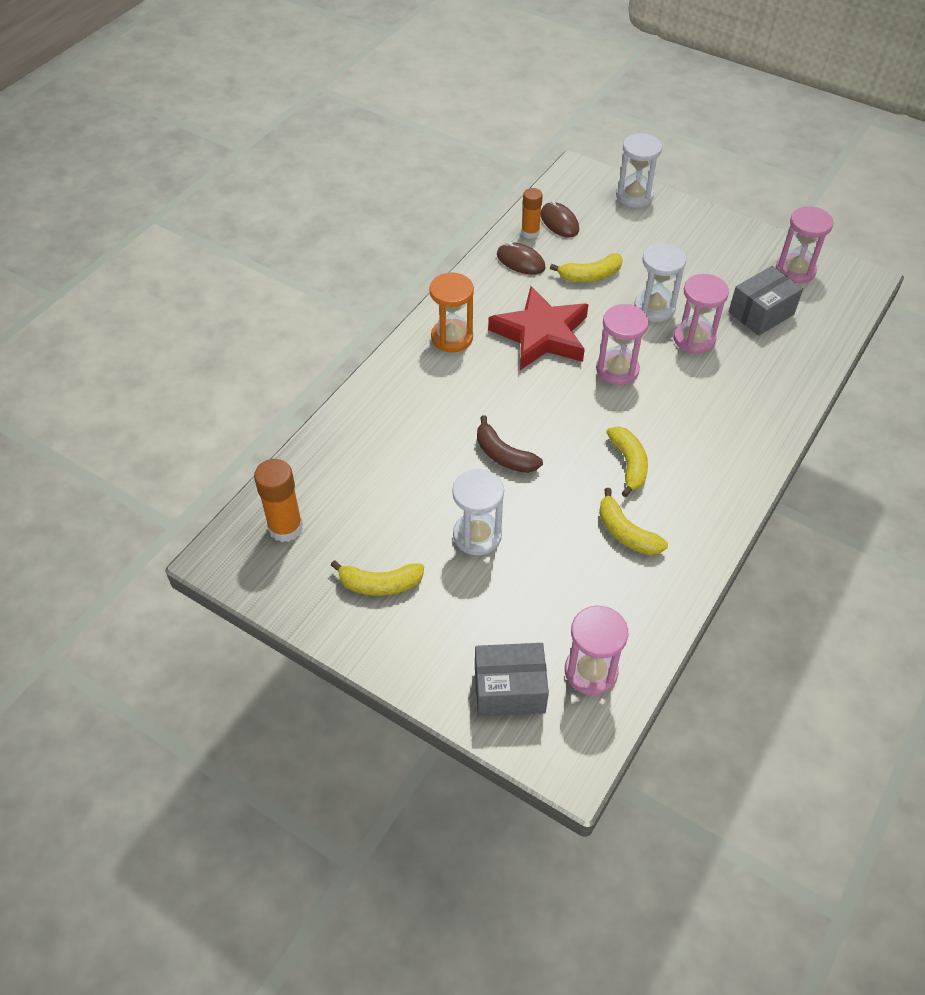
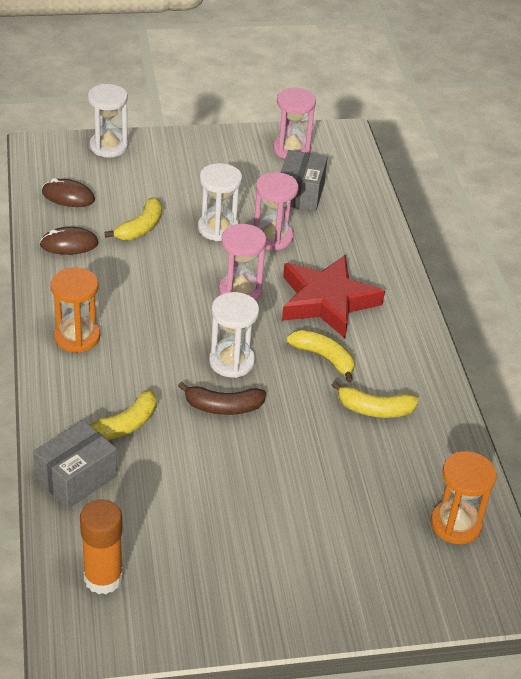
camera: 45 degrees left, 10 degrees down
(380, 584) = (234, 569): yellow banana -> yellow banana (125, 425)
(477, 535) = (269, 481): white hourglass -> white hourglass (231, 361)
(509, 690) = (416, 577): grey box -> grey box (76, 477)
(530, 233) = (51, 216): orange glue stick -> none
(541, 335) = (151, 295): red star -> red star (327, 301)
(591, 671) = (455, 524): pink hourglass -> orange hourglass

